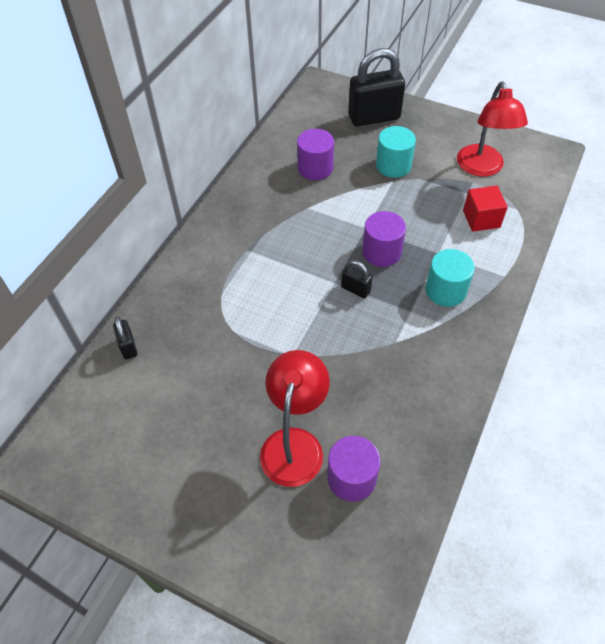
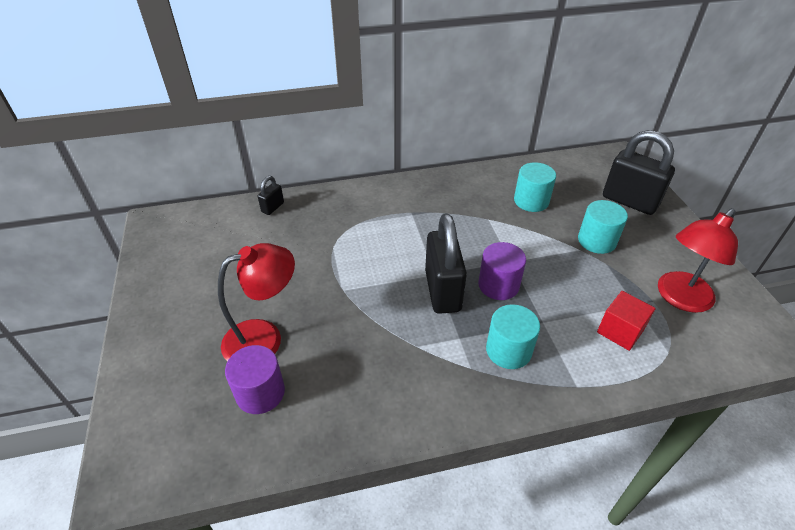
camera: 50 degrees right, 10 degrees down
(315, 168) = (531, 201): purple cylinder -> turquoise cylinder
(355, 289) = (442, 291): black padlock -> black padlock, size x2.15

